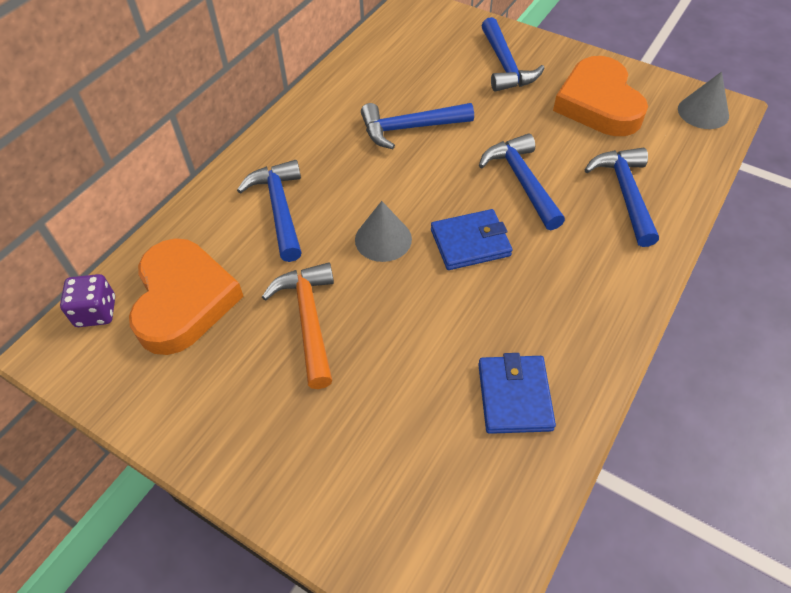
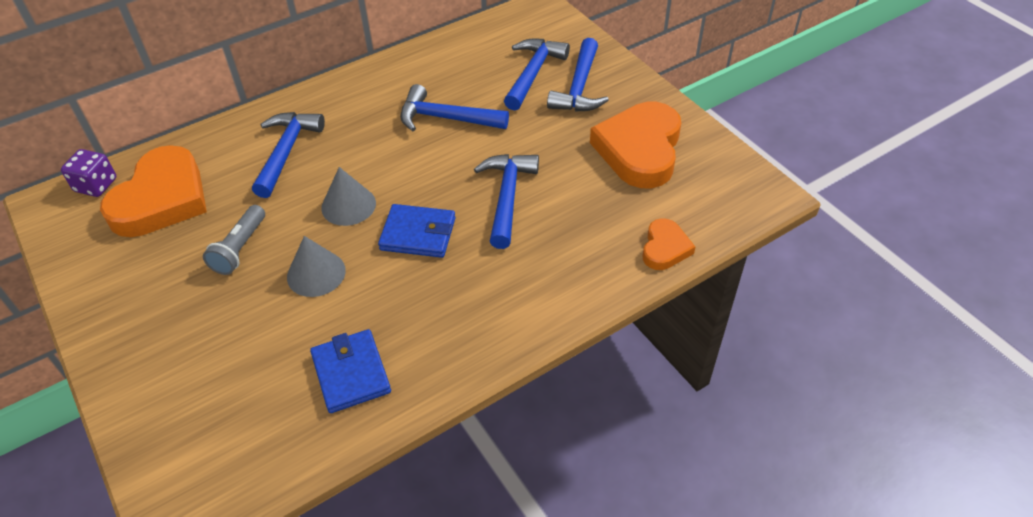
camera: 25 degrees right, 5 degrees down
(308, 320) = (240, 249): orange hammer -> grey flashlight
(514, 396) = (351, 373): blue wallet -> blue wallet turned 45 degrees counterclockwise
(625, 193) = (594, 240): blue hammer -> blue hammer (533, 73)
(686, 180) = (665, 248): none -> orange heart
(703, 112) = (740, 190): grey cone -> grey cone (316, 273)

